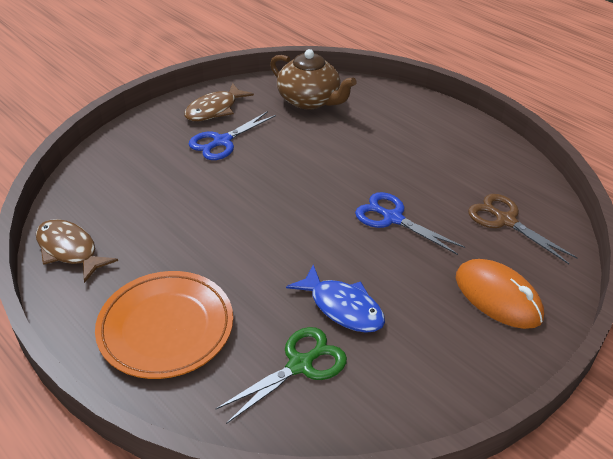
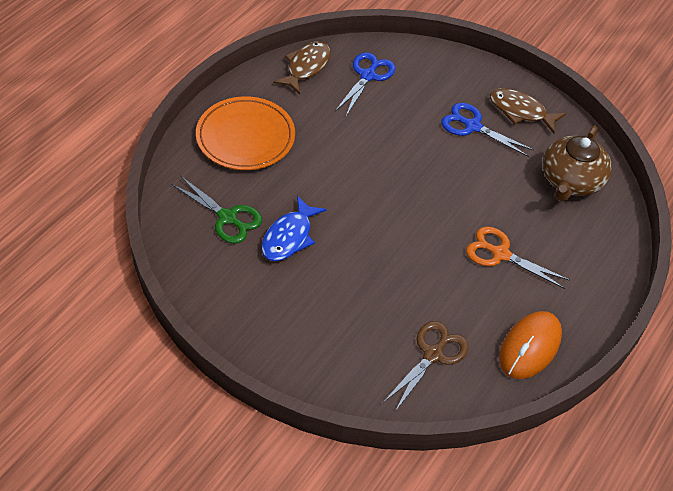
camera: 75 degrees right, 10 degrees up
(388, 156) = (500, 254): none -> orange scissors
(392, 218) = (407, 263): blue scissors -> blue scissors (368, 76)
(498, 297) = (327, 345): orange mouse -> orange mouse (530, 347)

